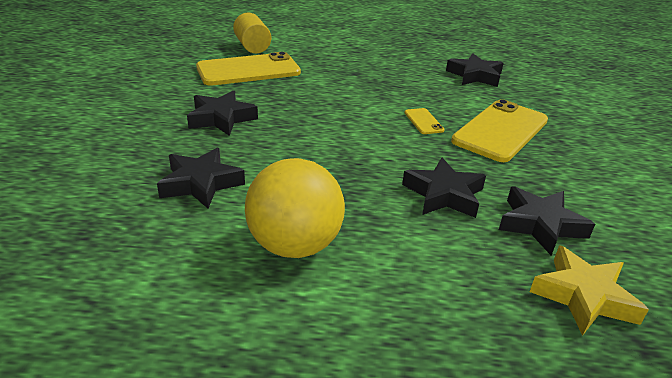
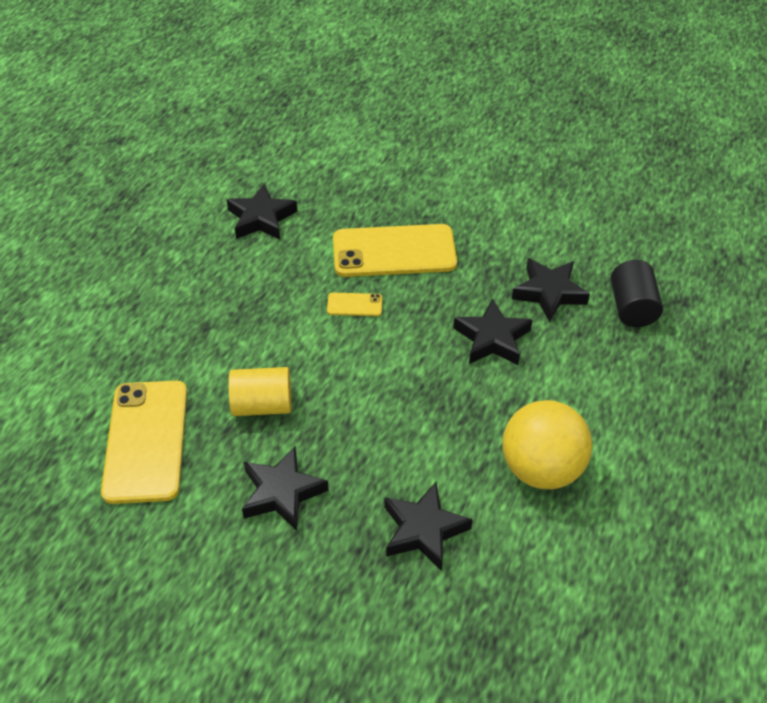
camera: 70 degrees left, 15 degrees up
(252, 47) = (59, 421): yellow cylinder -> yellow cylinder (262, 405)
(500, 131) = (394, 251): yellow phone -> yellow phone turned 60 degrees counterclockwise
(583, 296) = (632, 307): yellow star -> black cylinder

